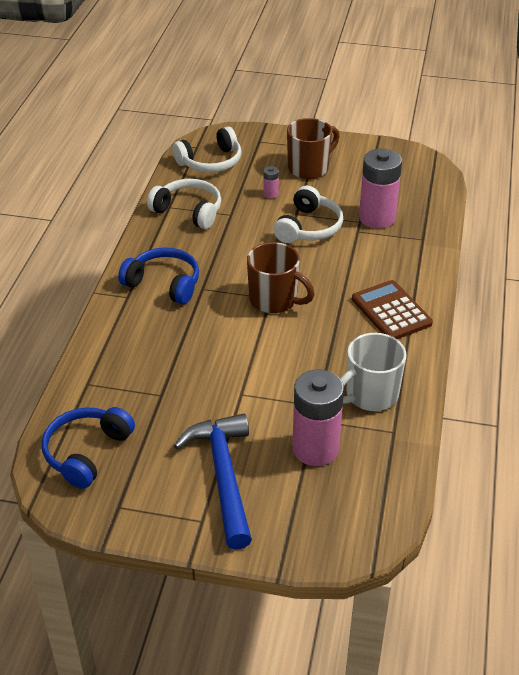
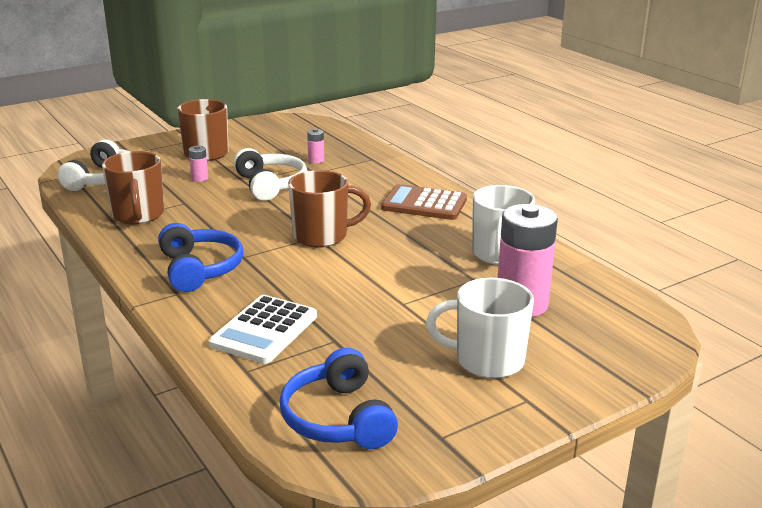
camera: 45 degrees left, 15 degrees down
(134, 359) = (264, 330): none -> white calculator
(164, 284) = (199, 269): blue headphones -> blue headphones turned 90 degrees clockwise
(188, 211) = (138, 215): white headphones -> brown mug
(223, 475) = (487, 360): blue hammer -> white mug
(377, 218) = (316, 160): pink battery -> pink battery, size x0.42

